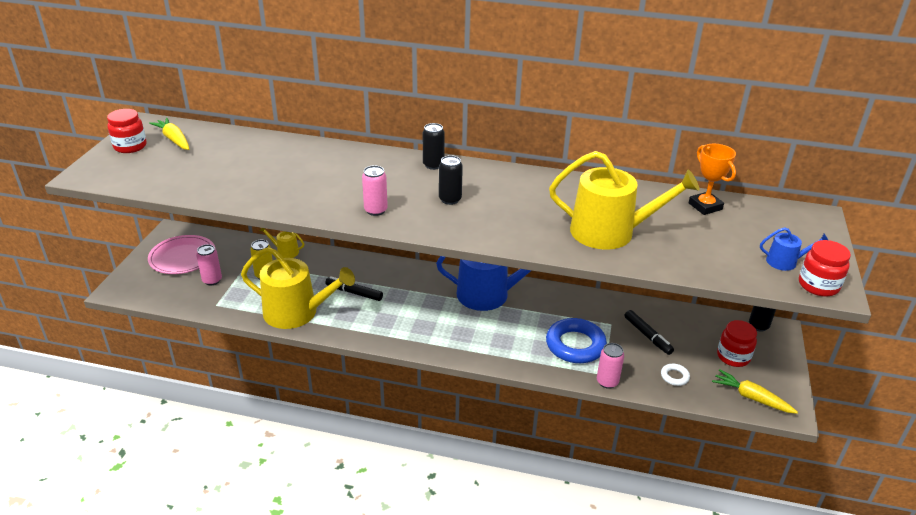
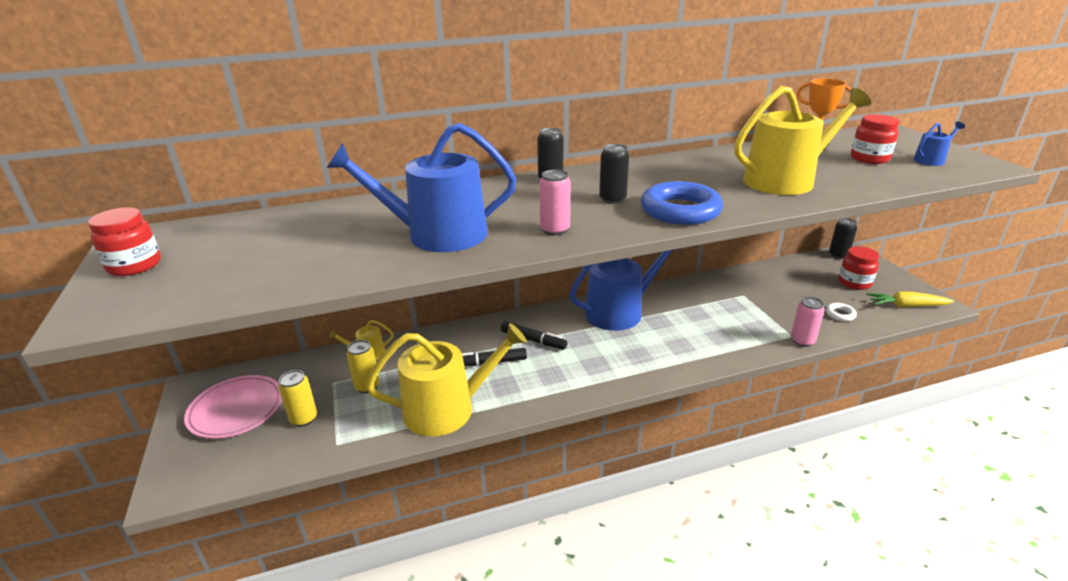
camera: 30 degrees left, 5 degrees down
(174, 140) = (198, 241): yellow carrot -> none
(212, 280) = (304, 419): pink can -> yellow can
(302, 185) = (437, 234): none -> blue watering can
(575, 345) = (740, 323): blue ring -> blue ring (680, 210)
(647, 336) = (780, 293): black marker -> black marker (533, 340)
(818, 285) = (979, 166): red jar -> red jar (869, 158)

